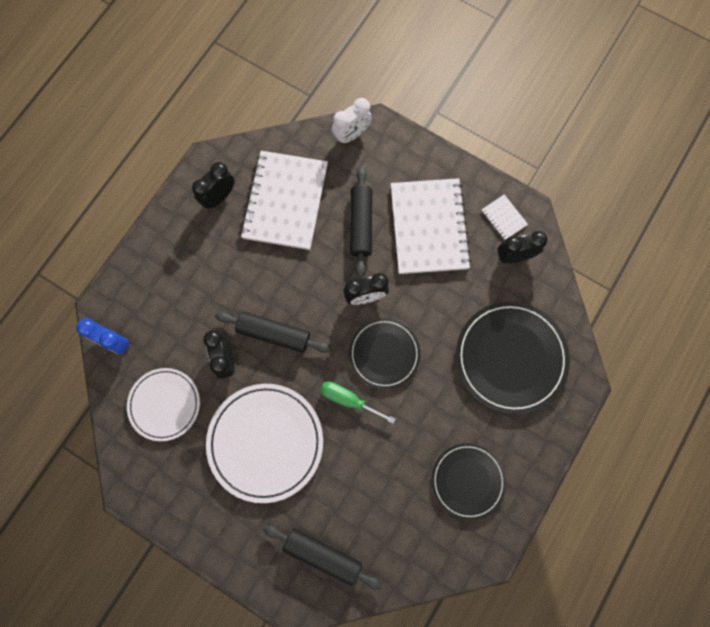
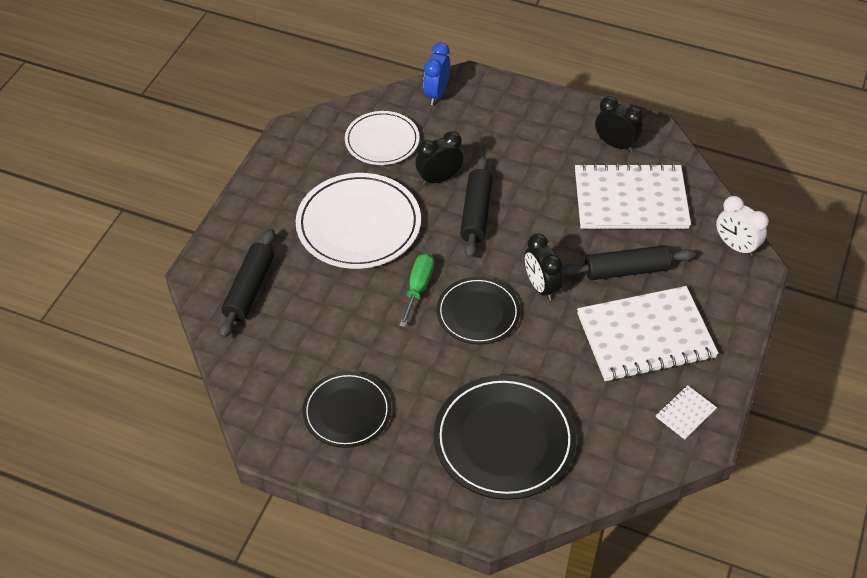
camera: 80 degrees right, 25 degrees down
(514, 256) = (637, 430): black clock -> none

